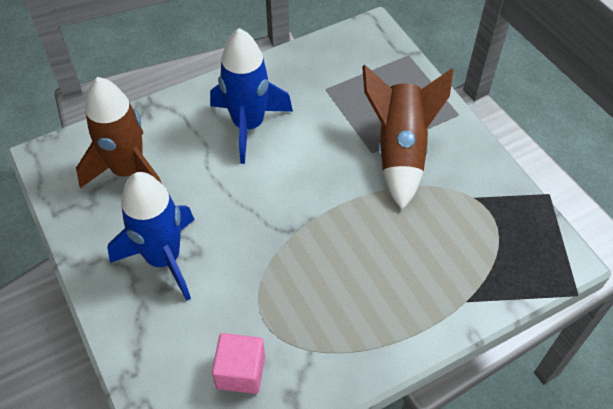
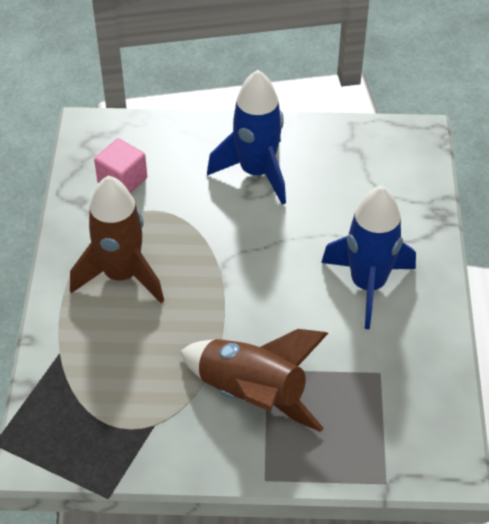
camera: 120 degrees right, 5 degrees down
(128, 171) = (367, 180): brown rocket -> brown rocket (121, 275)

